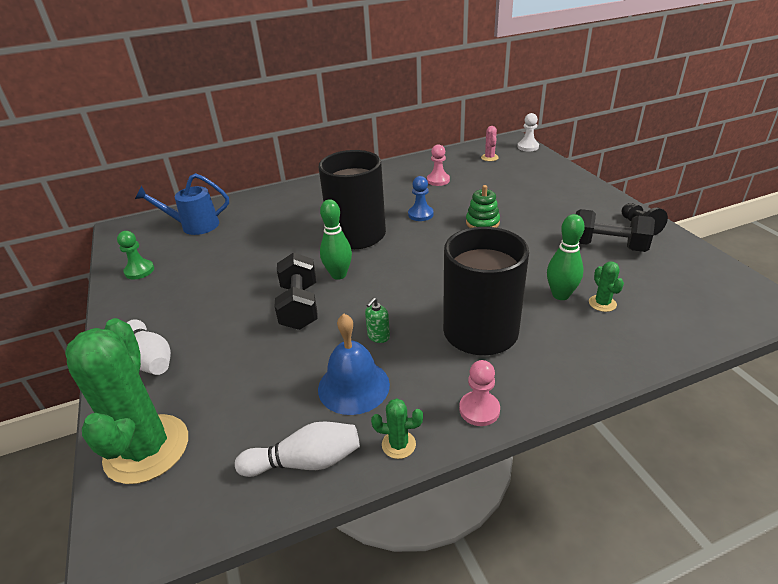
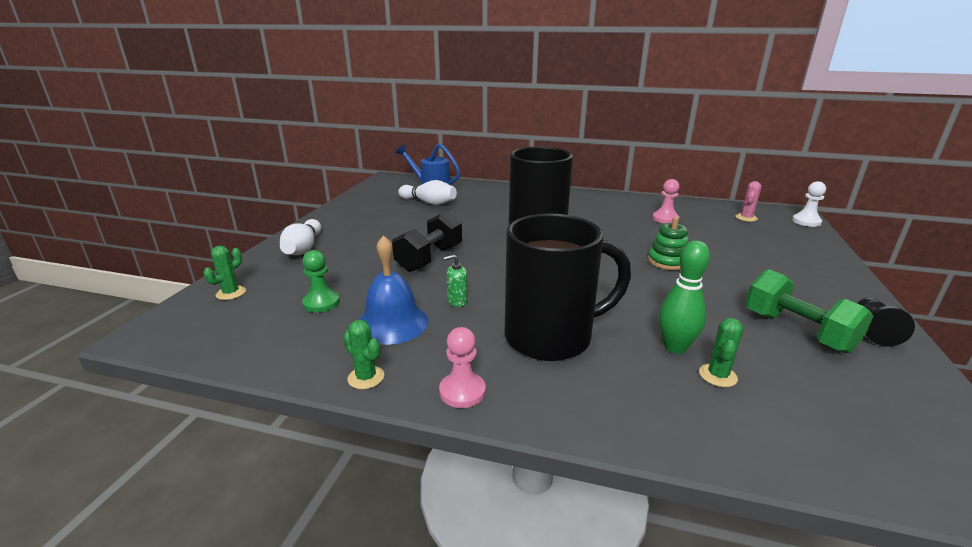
camera: 35 degrees right, 10 degrees down
(139, 271) = (365, 202): green pawn -> green pawn (321, 303)
(147, 448) = (231, 293): green cactus -> green cactus, size x0.41
(305, 462) = (294, 350): white bowling pin -> white bowling pin (429, 202)
(338, 275) = (485, 251): green bowling pin -> none
(420, 214) = (613, 236): blue pawn -> none
(607, 246) = (797, 331): black dumbbell -> green dumbbell

